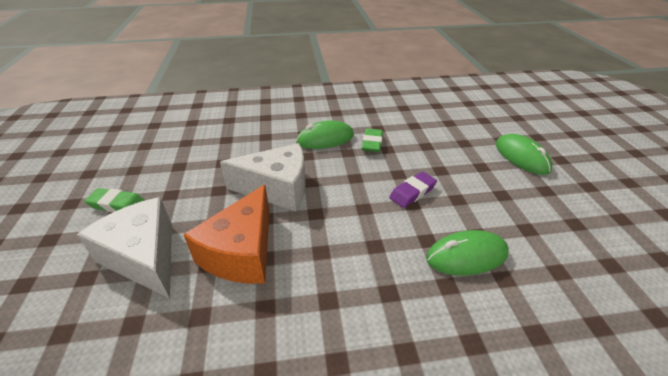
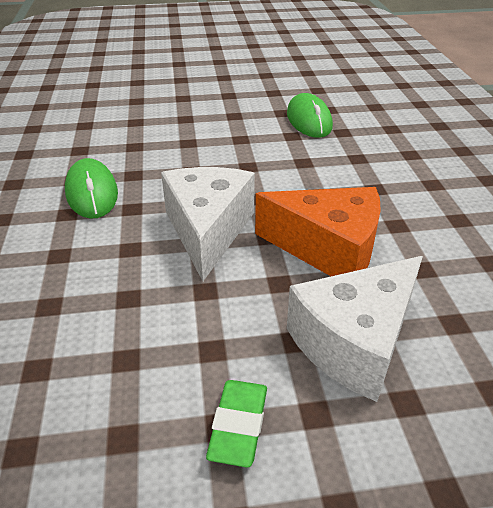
camera: 90 degrees left, 0 degrees up
(372, 143) = (118, 156): green eraser -> none
(412, 192) = (222, 137): purple eraser -> none
(521, 157) = (171, 78): green mouse -> none

